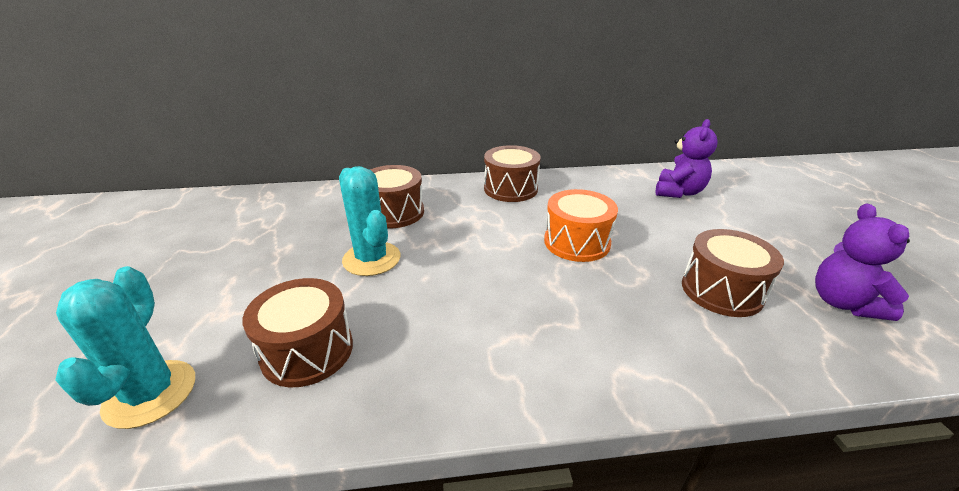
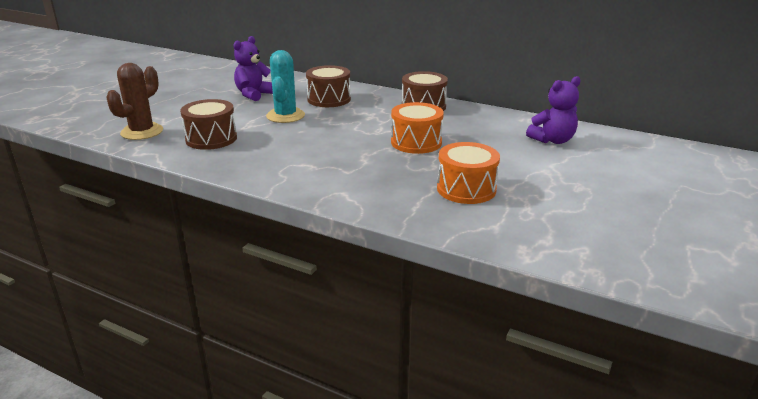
camera: 35 degrees right, 5 degrees down
(150, 393) = (142, 132): turquoise cactus -> brown cactus
(721, 290) = (466, 189): brown drum -> orange drum
(843, 303) = (542, 221): purple teddy bear -> purple teddy bear (254, 94)

